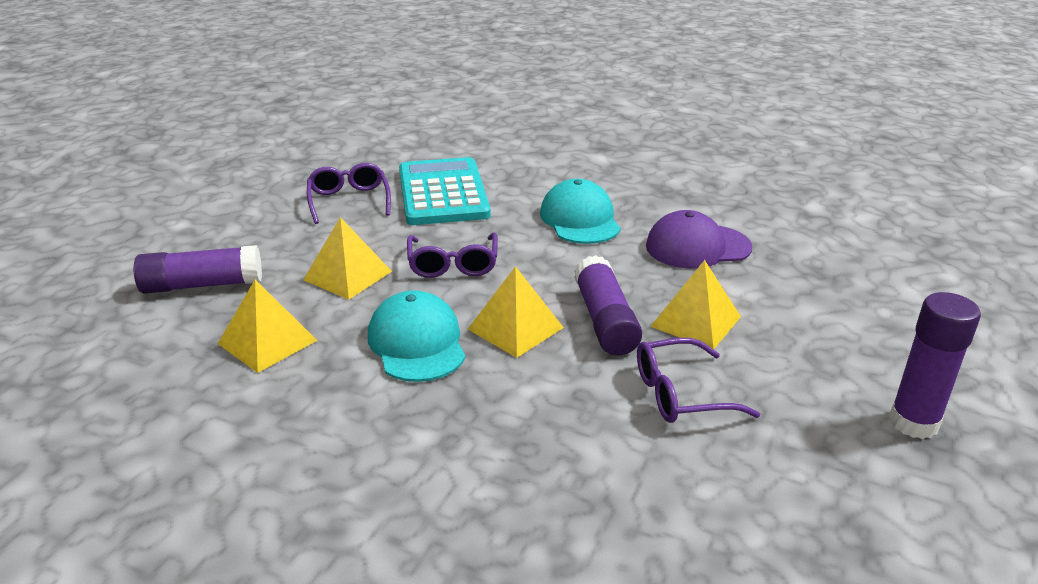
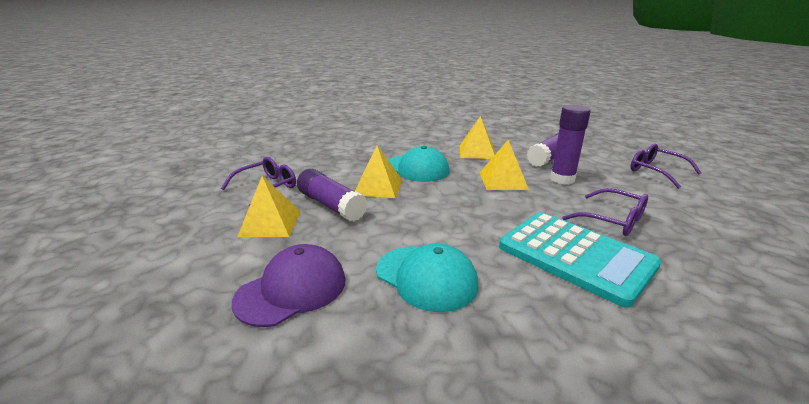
camera: 145 degrees right, 5 degrees down
(453, 264) = (461, 204): purple glasses -> purple glasses (656, 171)
(913, 422) = (125, 212): purple glue stick -> purple glue stick (562, 179)

